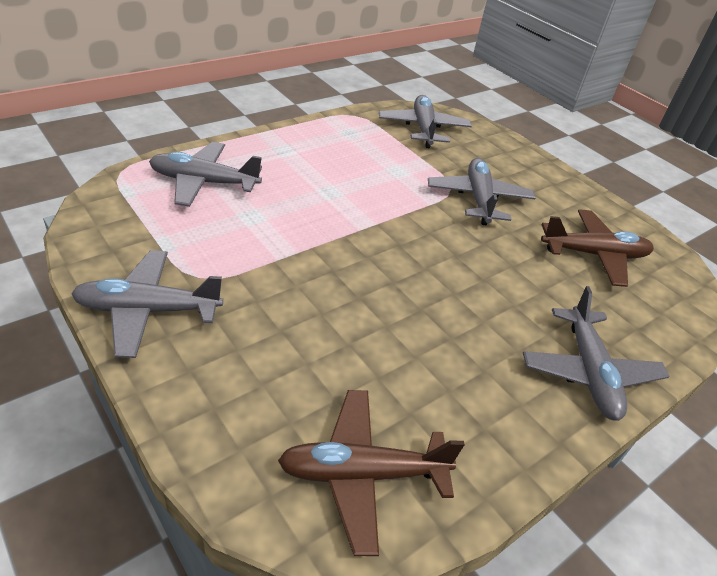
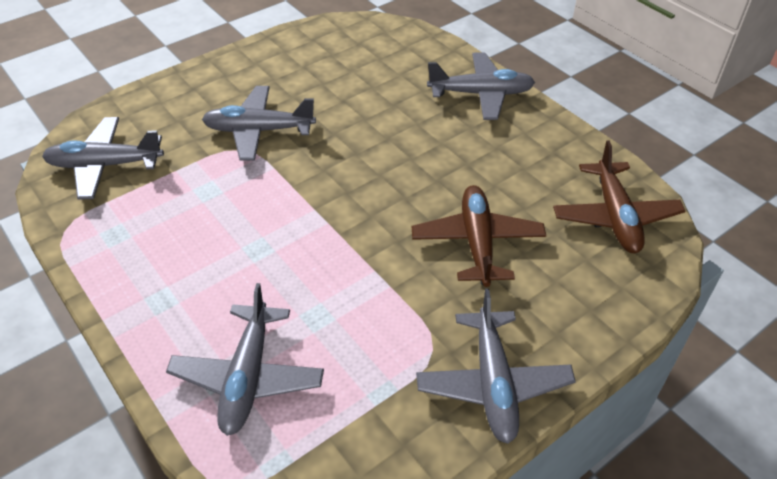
camera: 85 degrees left, 5 degrees up
(594, 254) = (338, 68): brown plane -> brown plane (477, 242)

